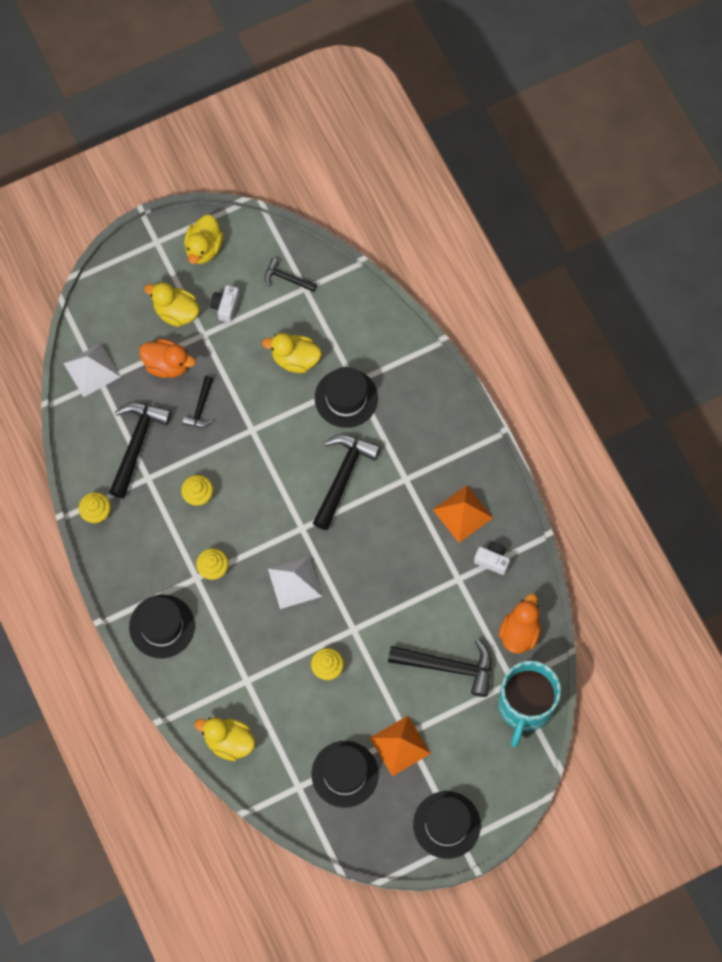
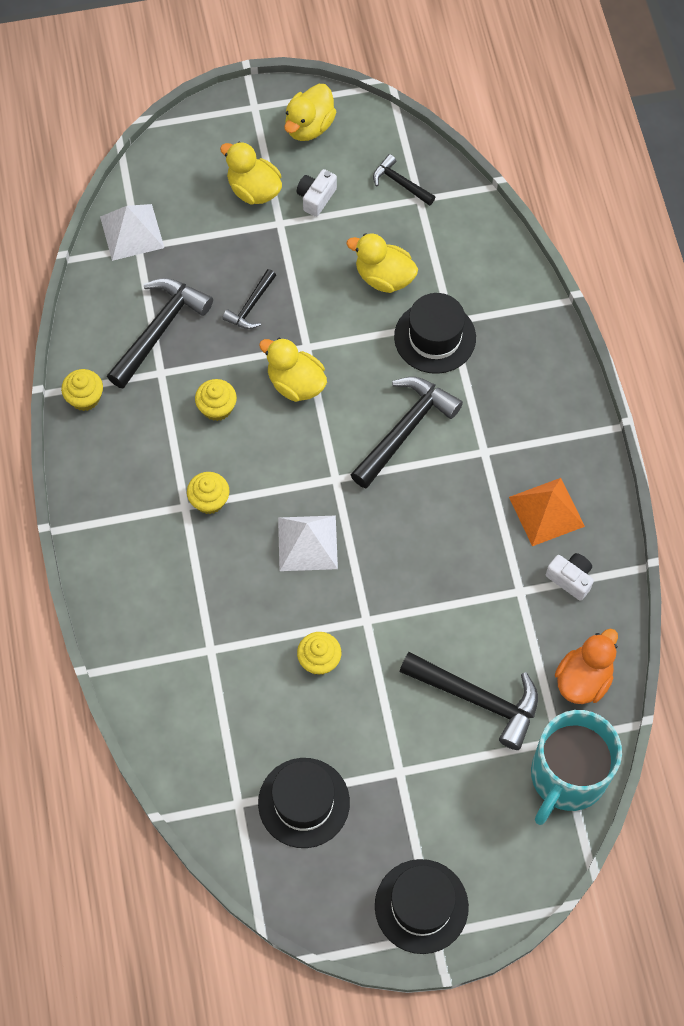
camera: 15 degrees right, 5 degrees down
(162, 626) = (123, 555): black hat -> none
(167, 365) = (225, 247): orange duck -> none
(229, 741) = (165, 721): yellow duck -> yellow duck (295, 383)
(400, 745) = (386, 784): orange pyramid -> none

